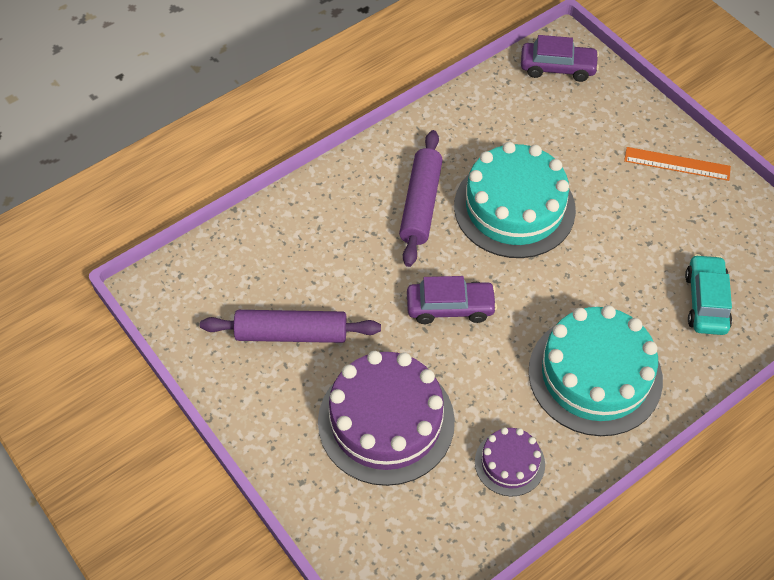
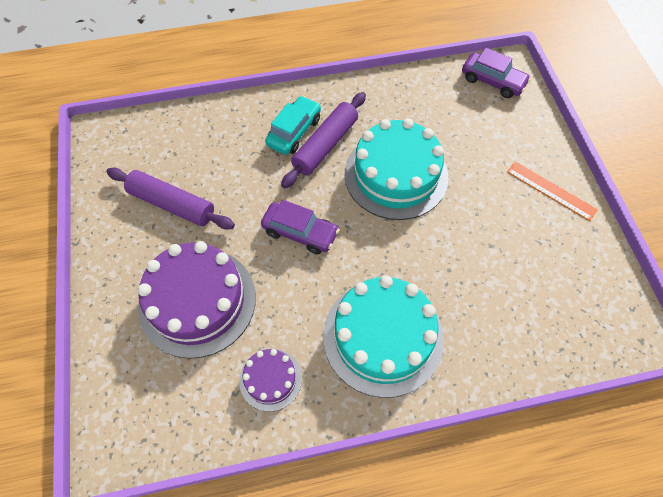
camera: 25 degrees right, 5 degrees up
(705, 301) = (513, 315): turquoise car -> turquoise car (294, 131)

